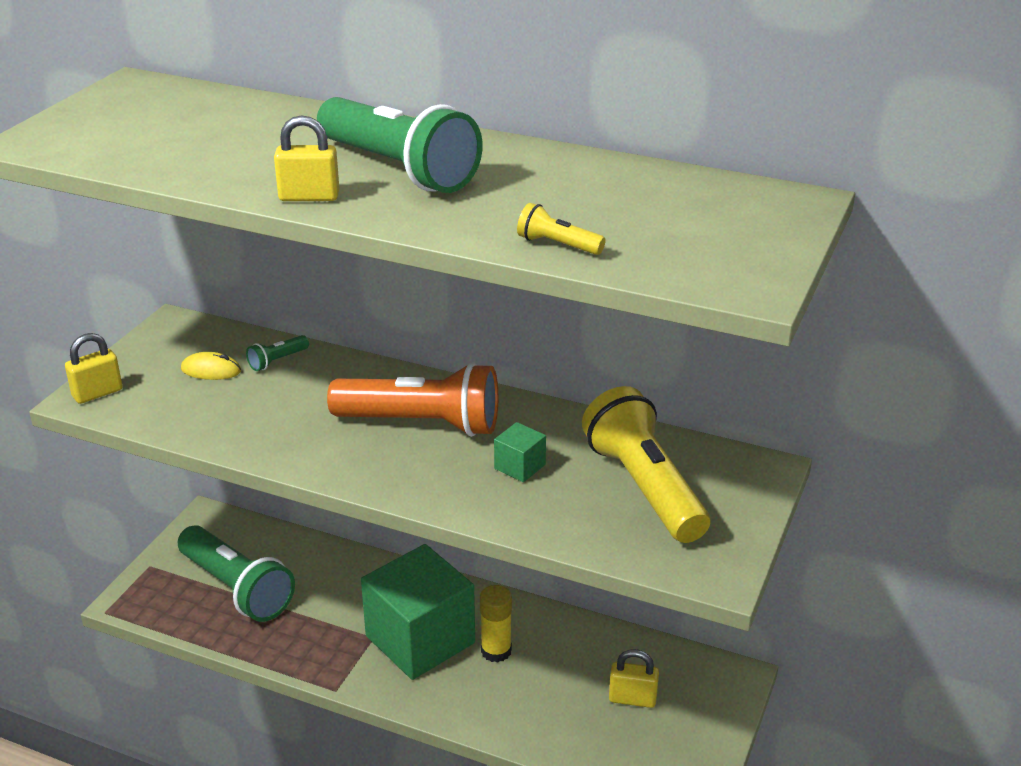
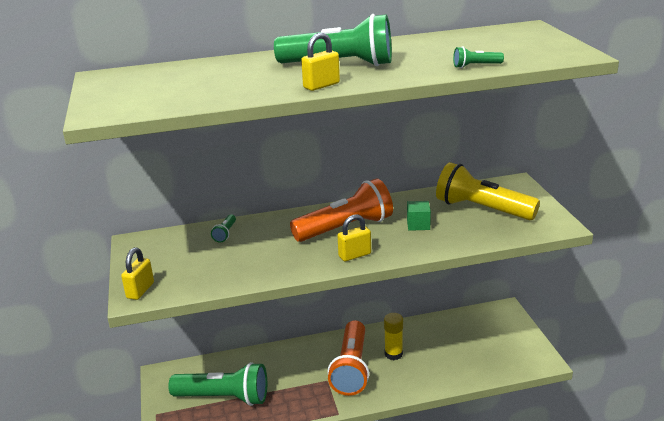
camera: 35 degrees left, 5 degrees down
(211, 370) = (193, 252): yellow mouse -> none
(420, 639) = (351, 368): green cube -> orange flashlight
(557, 245) = (476, 66): yellow flashlight -> green flashlight
(632, 699) = (476, 340): yellow padlock -> yellow padlock (354, 255)

